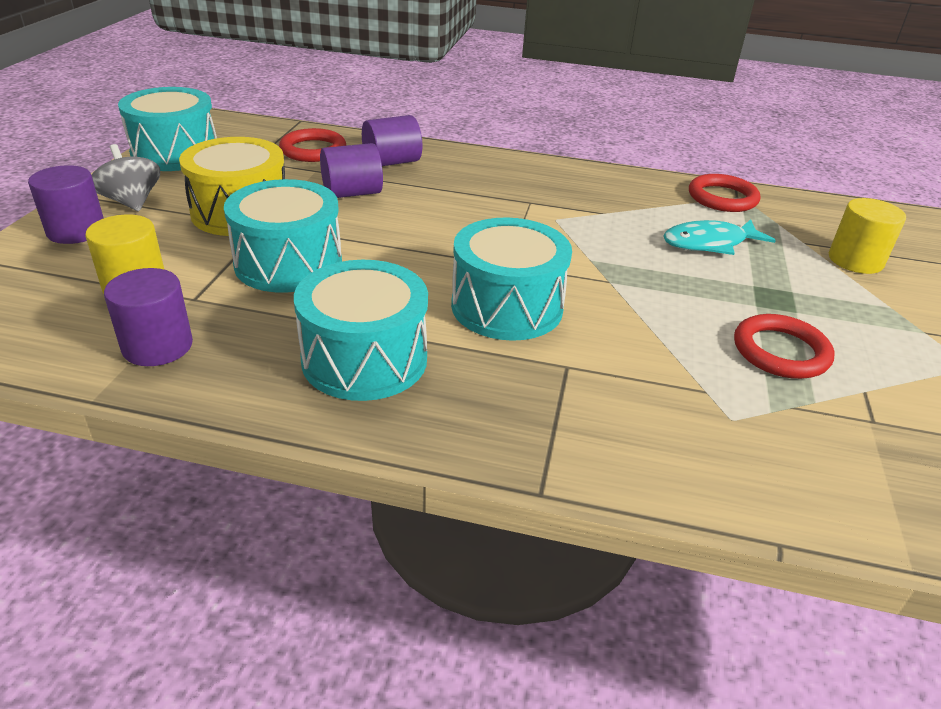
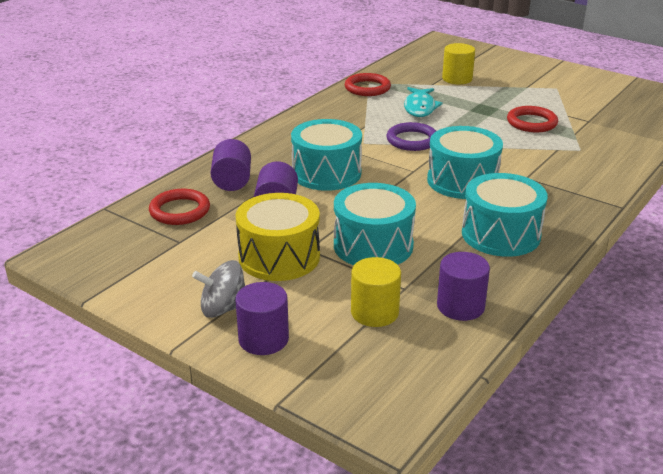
camera: 65 degrees left, 5 degrees down
(175, 153) = (129, 279): turquoise drum -> turquoise drum (326, 173)
(597, 251) = (412, 140): none -> purple ring

